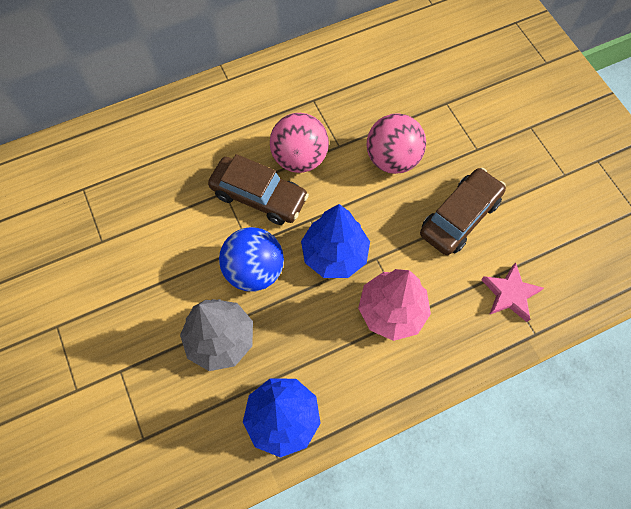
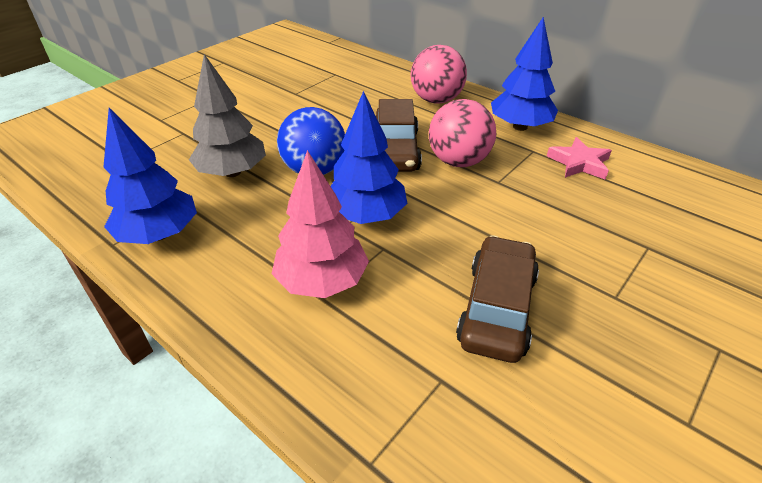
camera: 65 degrees right, 25 degrees down
(275, 88) = (520, 127): none -> blue tree
(392, 159) = (521, 224): pink ball -> pink ball (436, 100)
(459, 217) = (497, 308): brown car -> brown car turned 90 degrees counterclockwise
(510, 294) = (418, 404): pink star -> pink star (579, 163)

